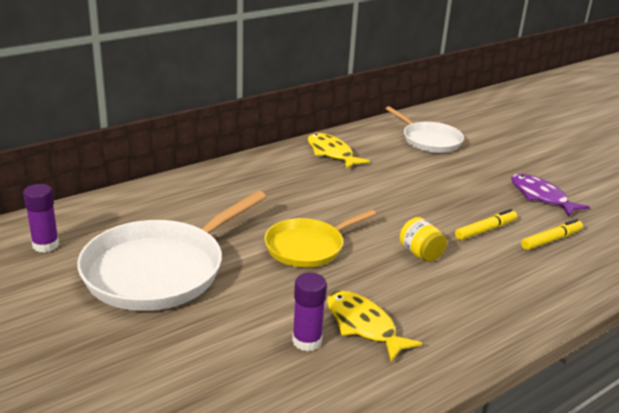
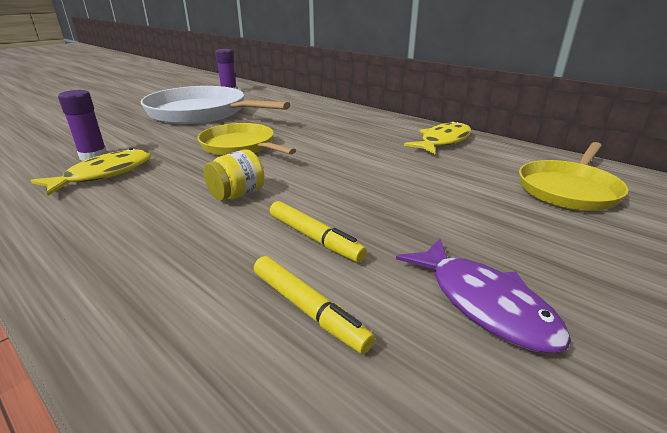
camera: 80 degrees right, 0 degrees up
(429, 140) = (568, 189): white pan -> yellow pan
(541, 197) = (484, 303): purple fish -> purple fish turned 105 degrees clockwise

